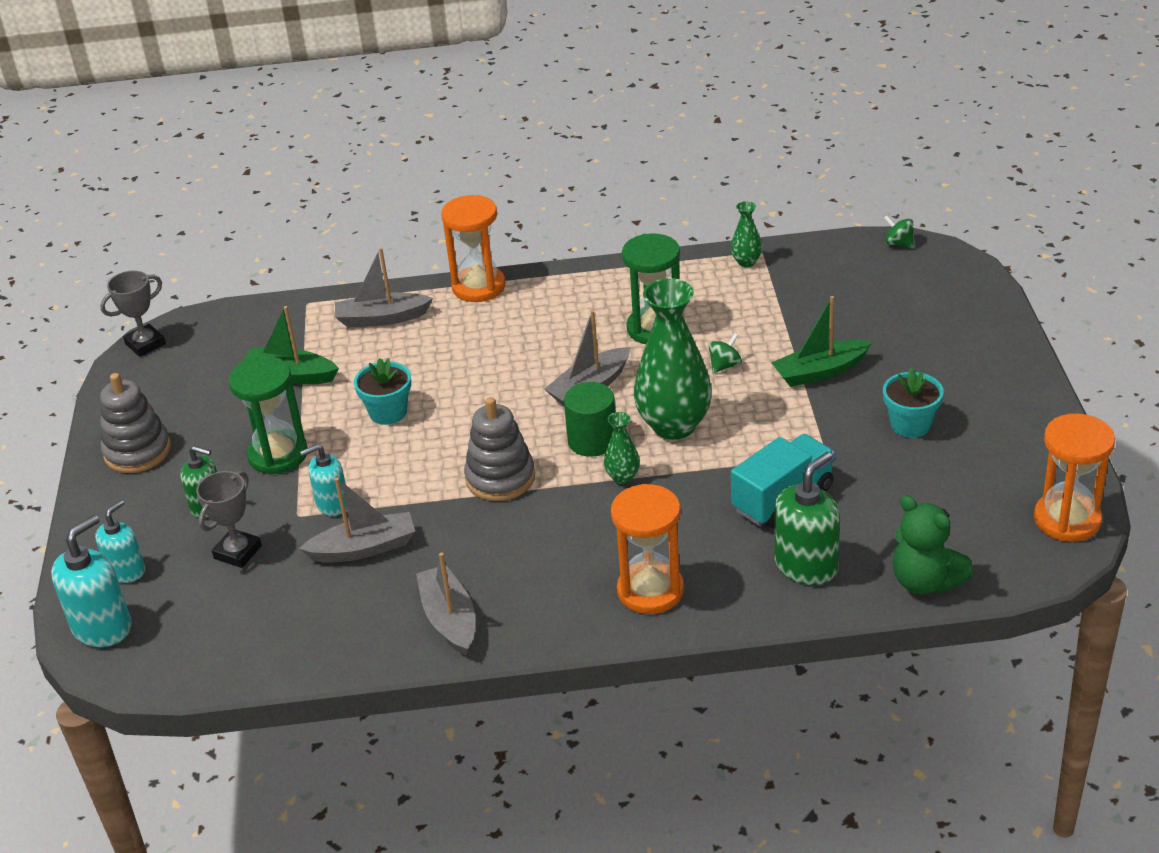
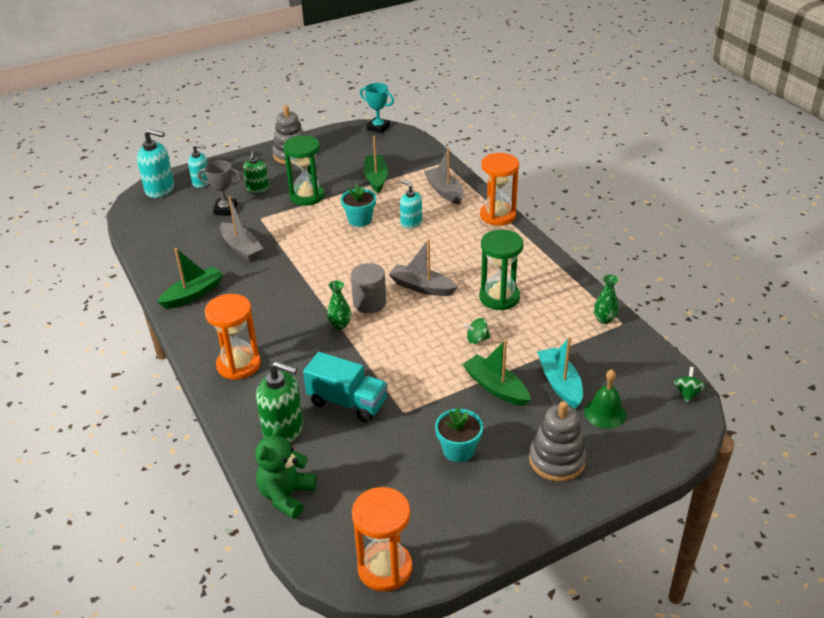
camera: 65 degrees right, 0 degrees up
(145, 344) = (378, 127): grey trophy -> turquoise trophy
(332, 504) = (273, 226): turquoise soap dispenser -> turquoise soap dispenser (411, 222)
(449, 619) = (193, 294): grey boat -> green boat
(500, 478) = (319, 277): grey stacking toy -> grey stacking toy (557, 460)
(592, 441) = (369, 303): green cylinder -> grey cylinder
(674, 425) = (401, 333): green vase -> none
(725, 365) = (477, 339): green spinning top -> green spinning top turned 150 degrees clockwise
(838, 323) = (560, 383): none -> turquoise boat
(901, 305) = (605, 413): none -> green bell

